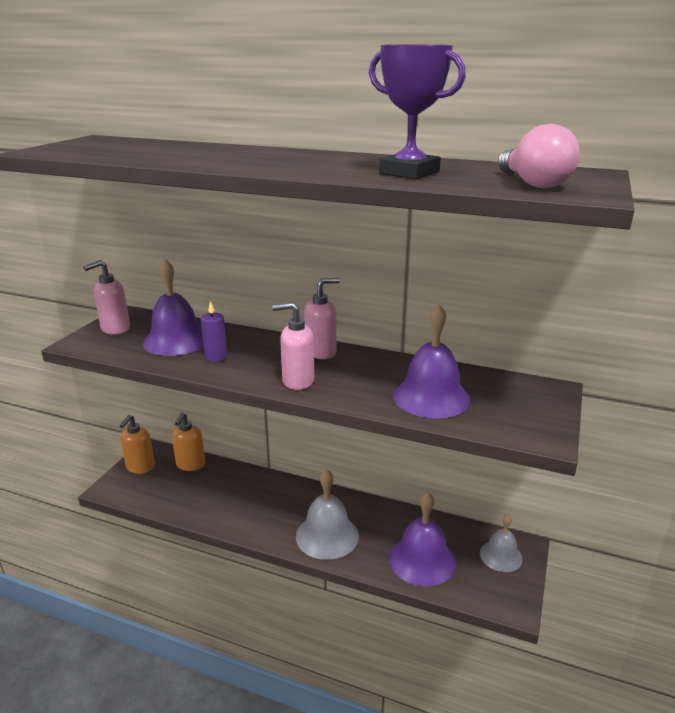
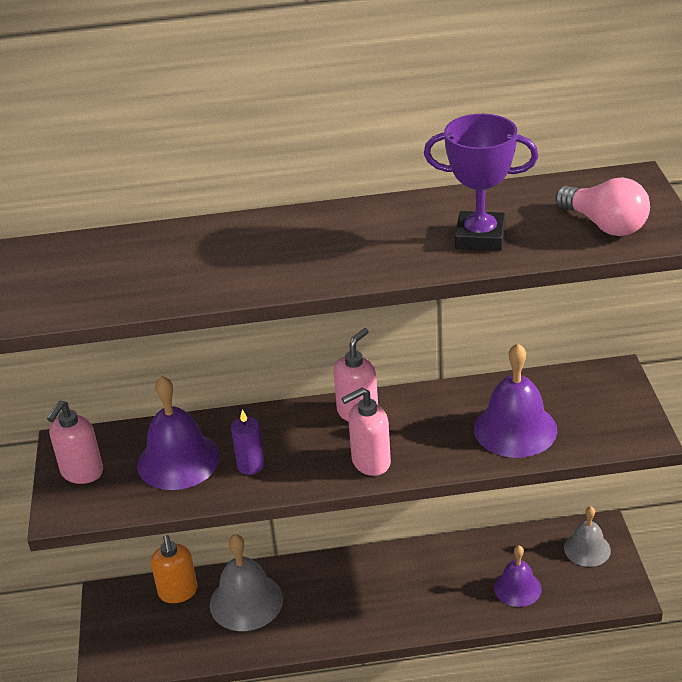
camera: 25 degrees left, 10 degrees up
(140, 467) = (117, 623): orange soap dispenser -> none
(327, 535) = (405, 606): grey bell -> grey bell (246, 601)
(422, 560) = (517, 588): purple bell -> purple bell, size x0.64

